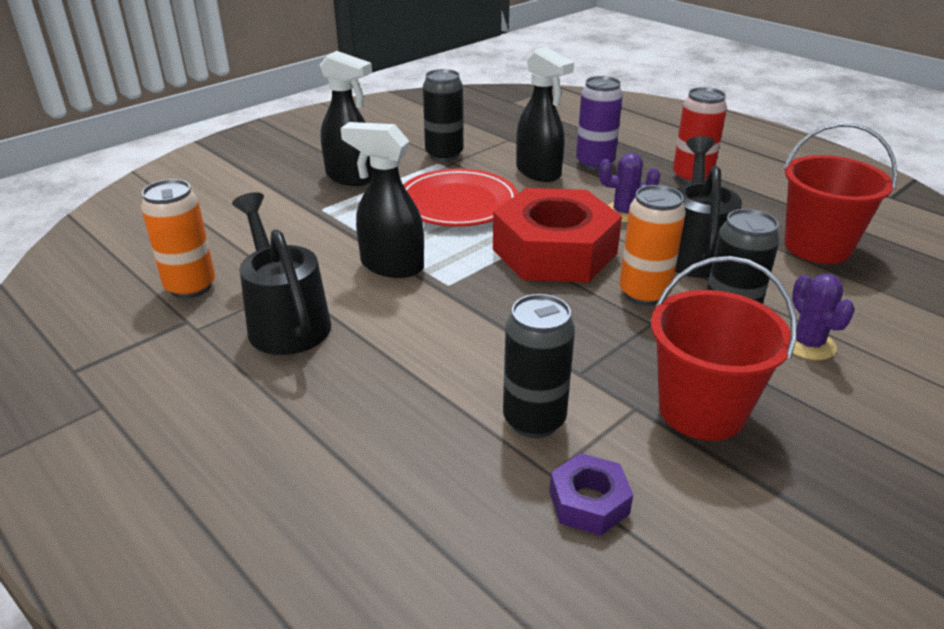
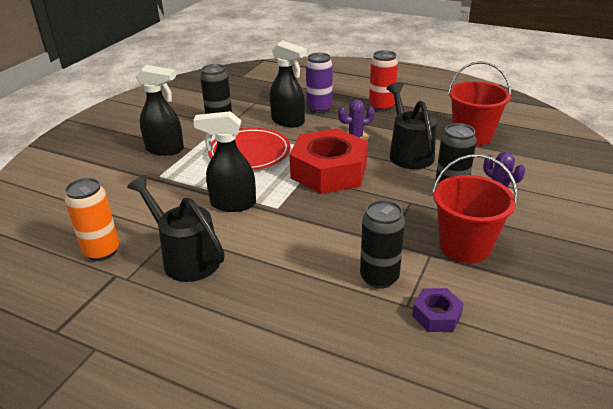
camera: 20 degrees left, 0 degrees up
(644, 294) = (396, 185): orange can -> none

